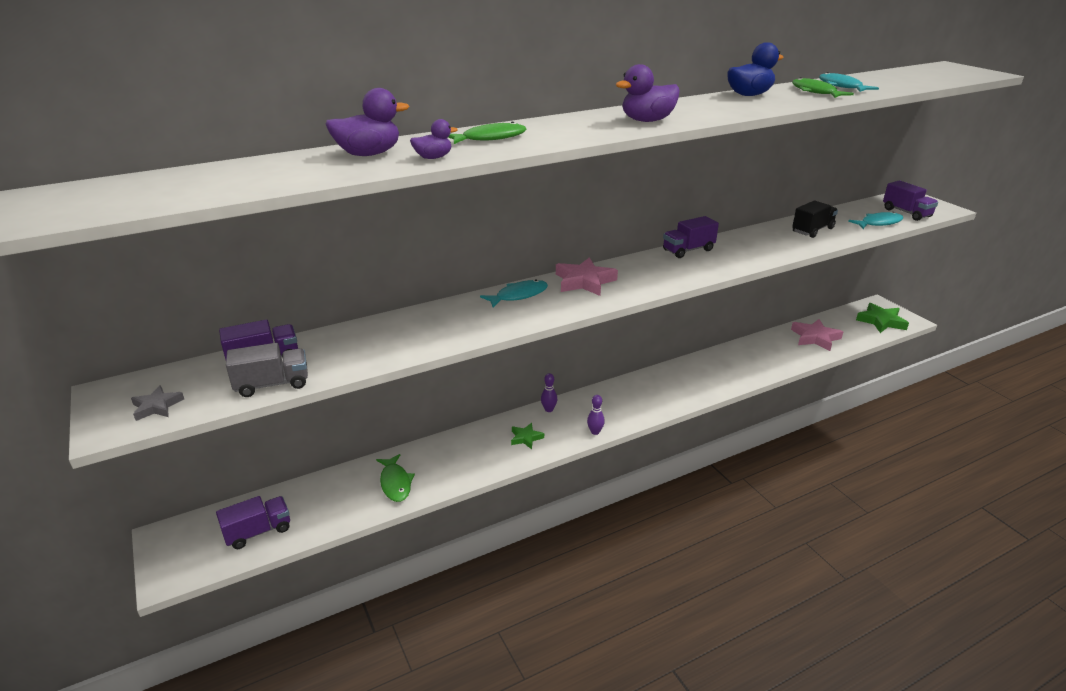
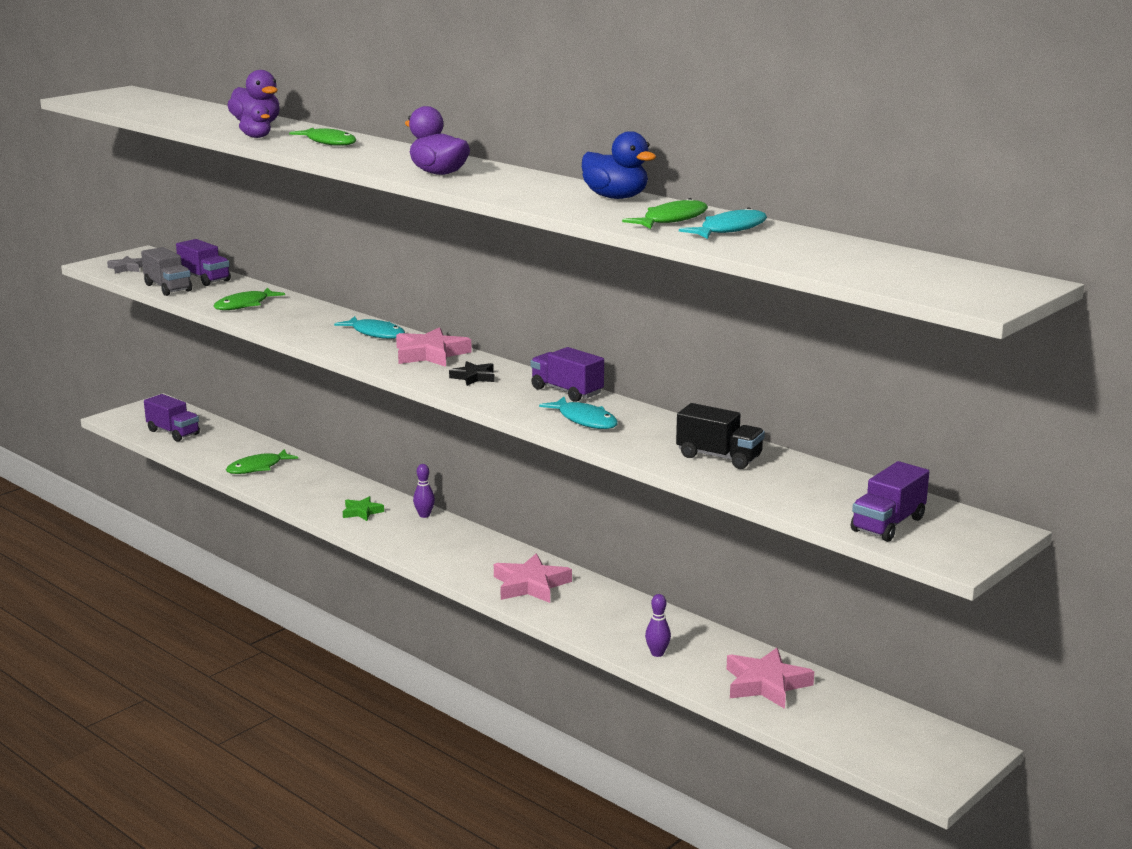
camera: 70 degrees right, 10 degrees down
(381, 345) = (245, 305): none -> green fish
(595, 432) = (394, 546): purple bowling pin -> purple bowling pin (657, 653)
(645, 274) = (474, 377): none -> black star
(678, 386) = (530, 585): none -> pink star
(878, 223) = (805, 502): turquoise fish -> turquoise fish (584, 420)
(881, 321) = (896, 751): green star -> none

